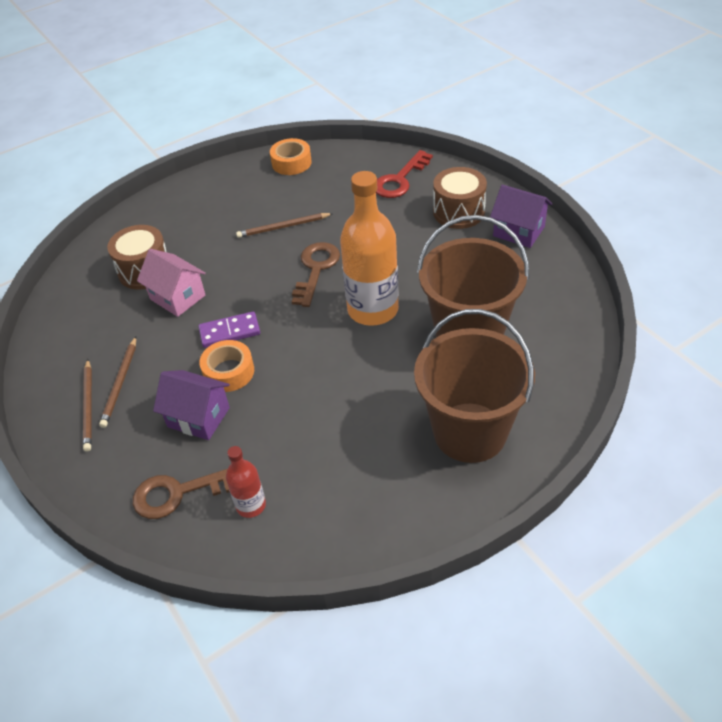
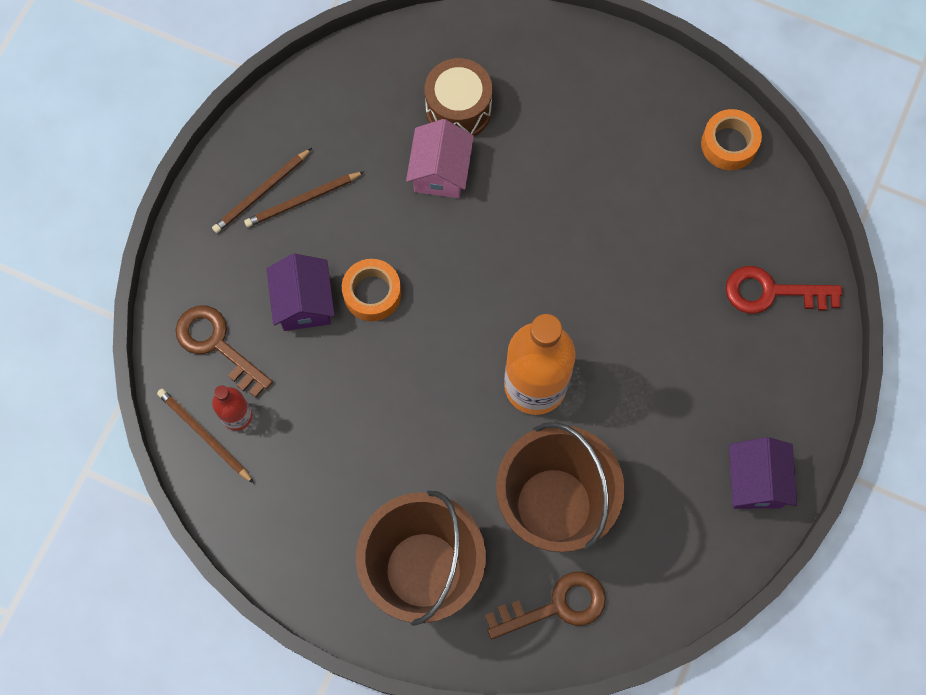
camera: 55 degrees right, 25 degrees up
(229, 332) = (423, 258): purple domino -> none
(283, 227) = (609, 209): brown pencil -> brown pencil (204, 435)
(316, 269) = (562, 288): brown key -> brown key (556, 606)
(458, 212) = (751, 394): brown drum -> none

